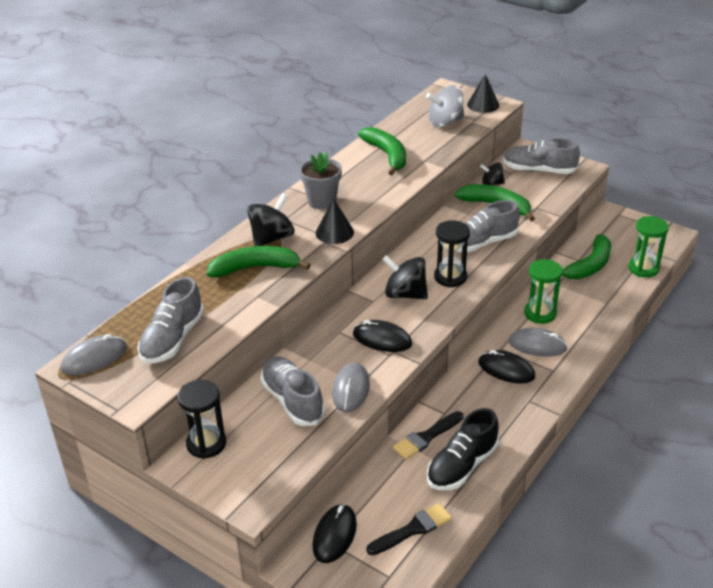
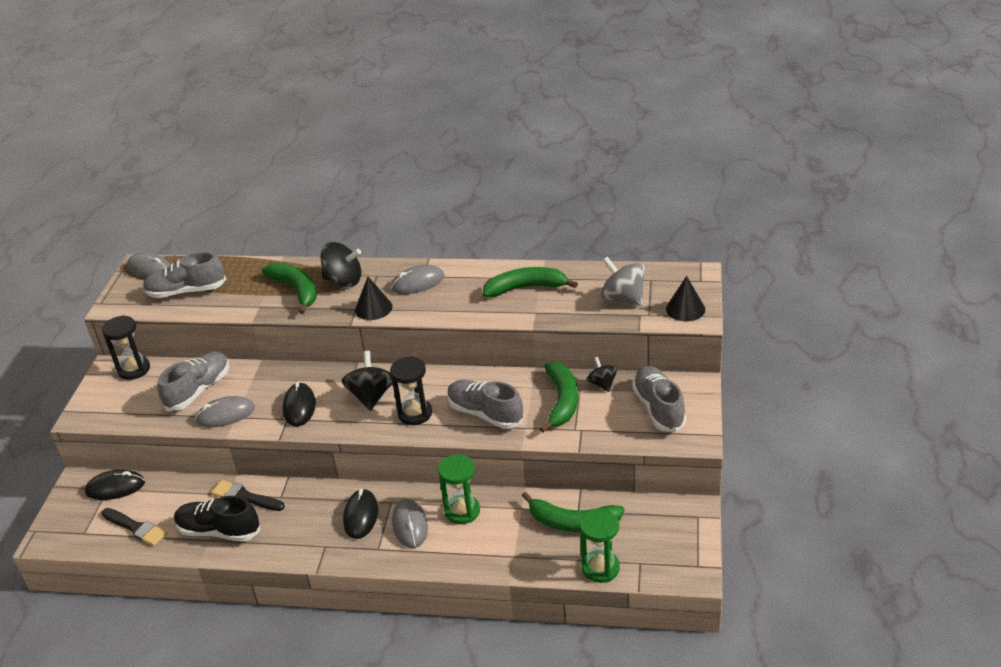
camera: 65 degrees right, 0 degrees up
(322, 201) = (418, 283): grey flower pot -> grey mouse
(387, 155) = (526, 288): green banana -> green banana turned 135 degrees counterclockwise

